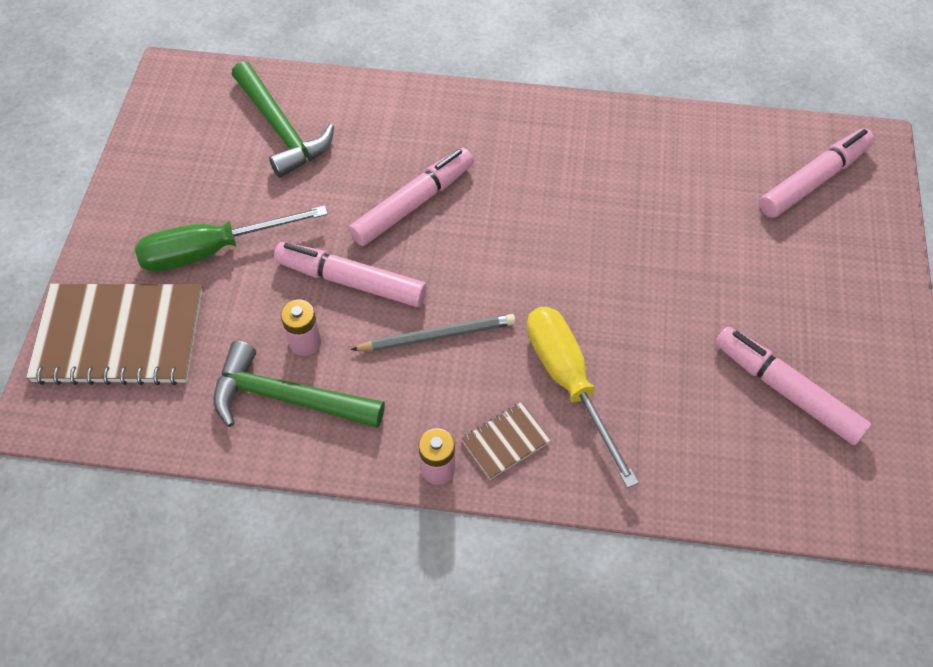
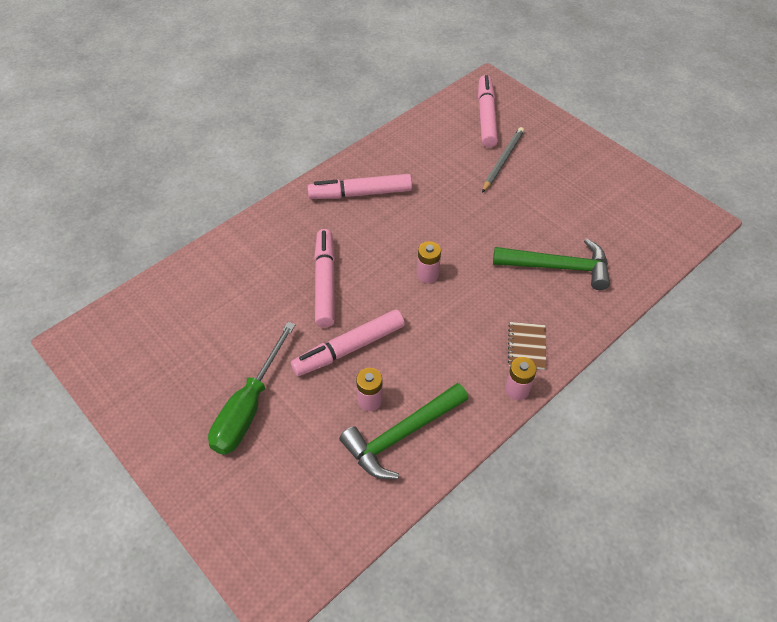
camera: 50 degrees left, 5 degrees down
(119, 336) = (261, 505): brown notebook -> none
(281, 129) = (193, 310): green hammer -> green hammer (558, 267)
(437, 335) = (429, 331): grey pencil -> grey pencil (502, 160)
(512, 283) = (427, 274): none -> pink battery
(569, 382) = (514, 293): yellow screwdriver -> none
(786, 391) = (597, 213): pink marker -> pink marker (360, 193)

